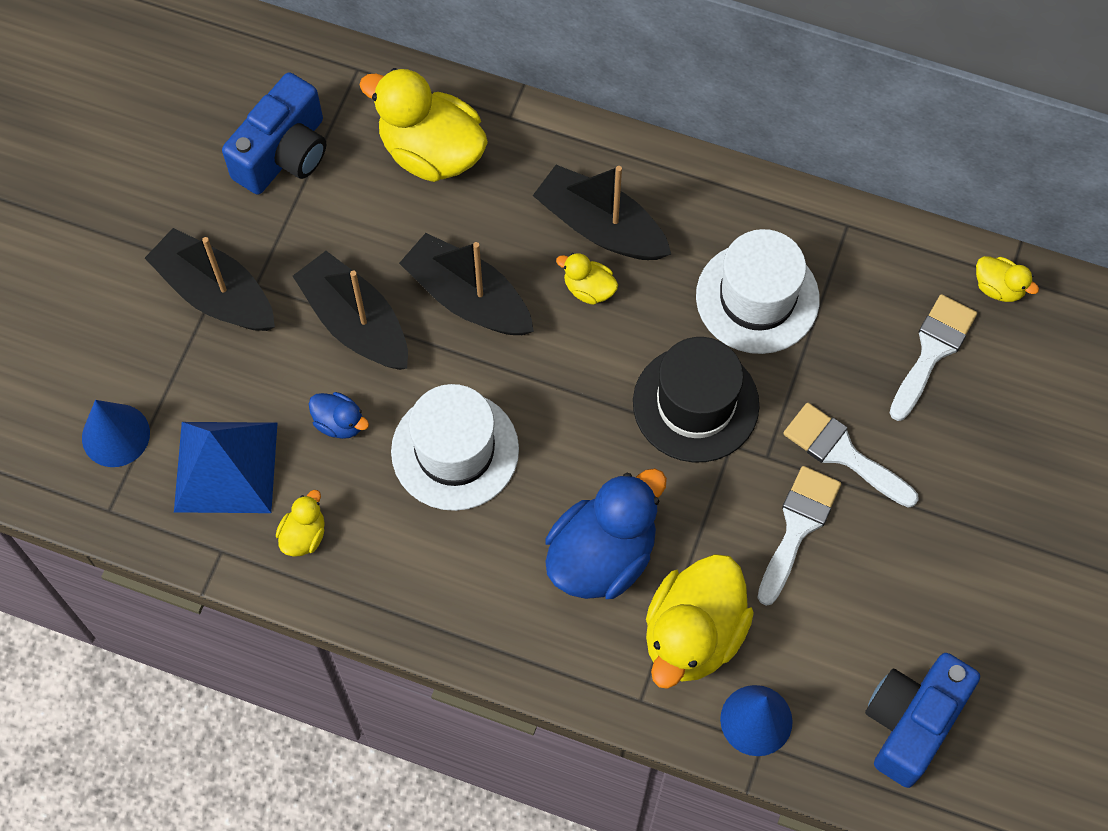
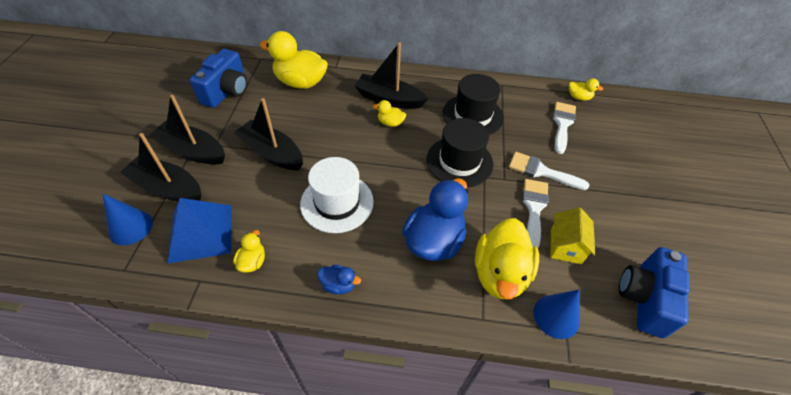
camera: 15 degrees left, 15 degrees down
(339, 423) = (268, 200): blue duck -> blue duck (338, 285)
(468, 298) = (330, 135): black boat -> black boat (168, 188)
(757, 298) = (472, 115): white hat -> black hat
(823, 608) = (565, 246): none -> yellow house

